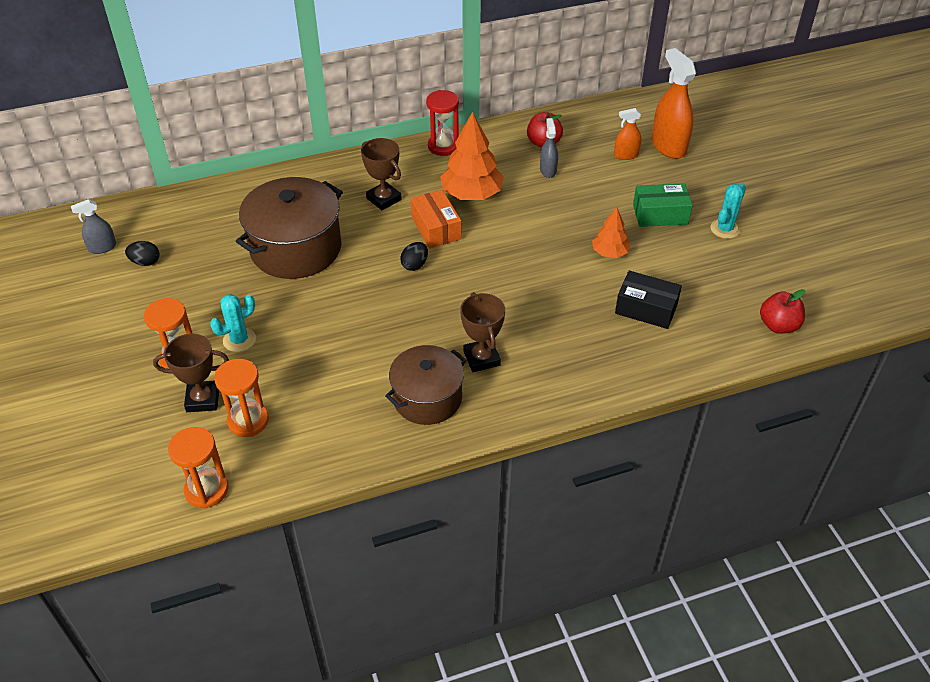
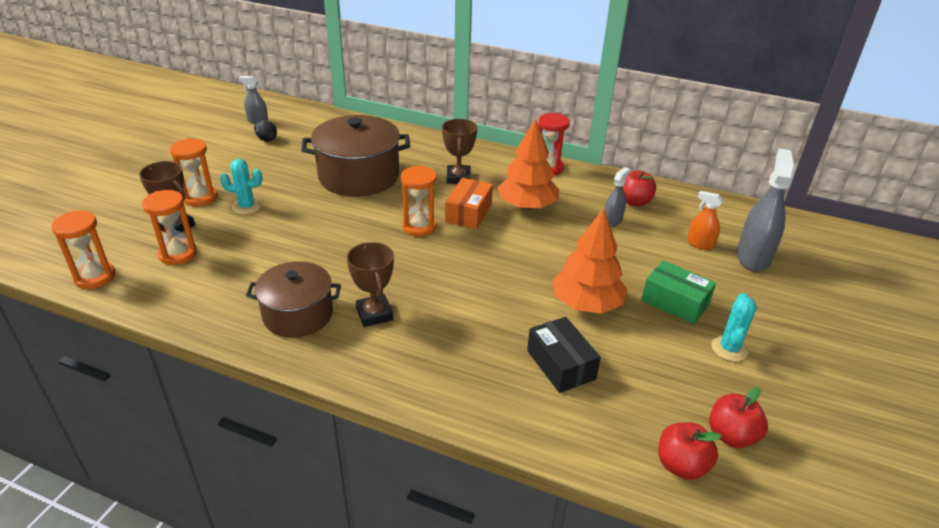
camera: 40 degrees right, 10 degrees down
(415, 265) = (419, 227): black egg -> orange hourglass
(481, 358) = (374, 314): brown trophy -> brown trophy turned 45 degrees counterclockwise
(609, 252) = (586, 304): orange tree -> orange tree, size x1.74
(668, 146) = (753, 257): orange spray bottle -> grey spray bottle
(725, 229) = (729, 349): turquoise cactus -> turquoise cactus turned 60 degrees counterclockwise
(783, 288) = (731, 435): none -> red apple

